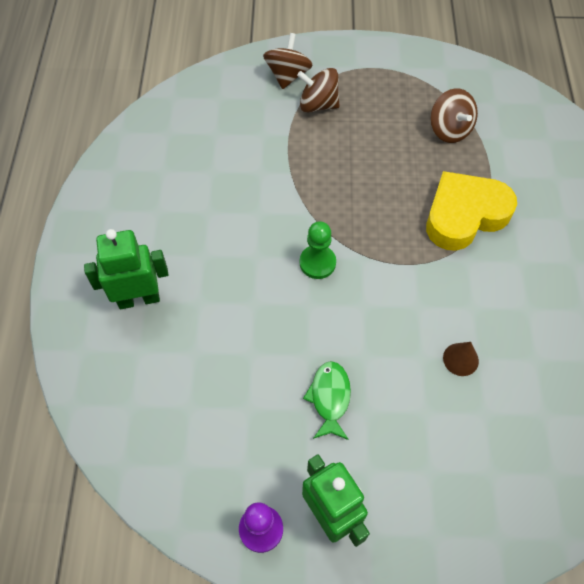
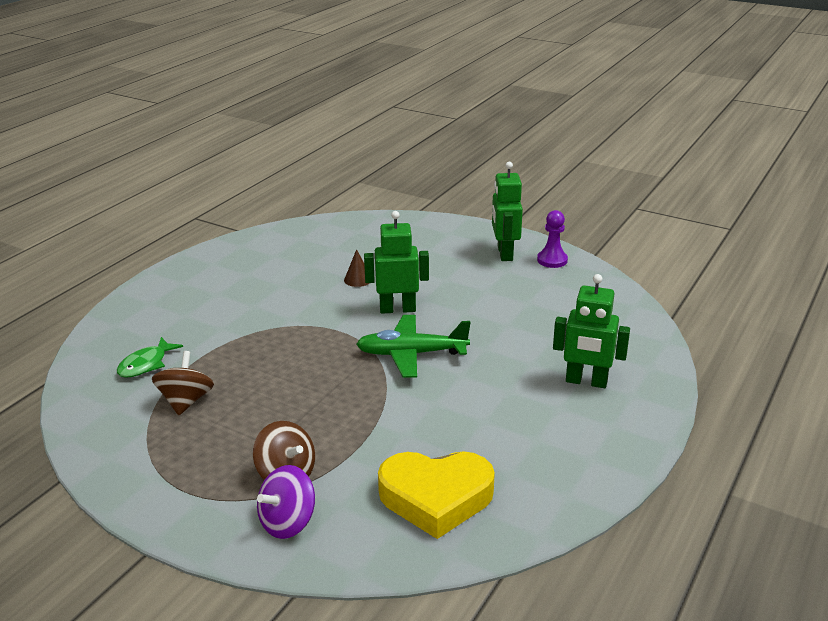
camera: 150 degrees left, 30 degrees down
(287, 75) = (288, 522): brown spinning top -> purple spinning top
(317, 263) = (411, 354): green pawn -> green plane
(330, 398) = (466, 290): green fish -> green fish (146, 364)
(378, 325) = (397, 309): none -> green robot
(464, 215) = (257, 342): yellow heart -> yellow heart (436, 498)

